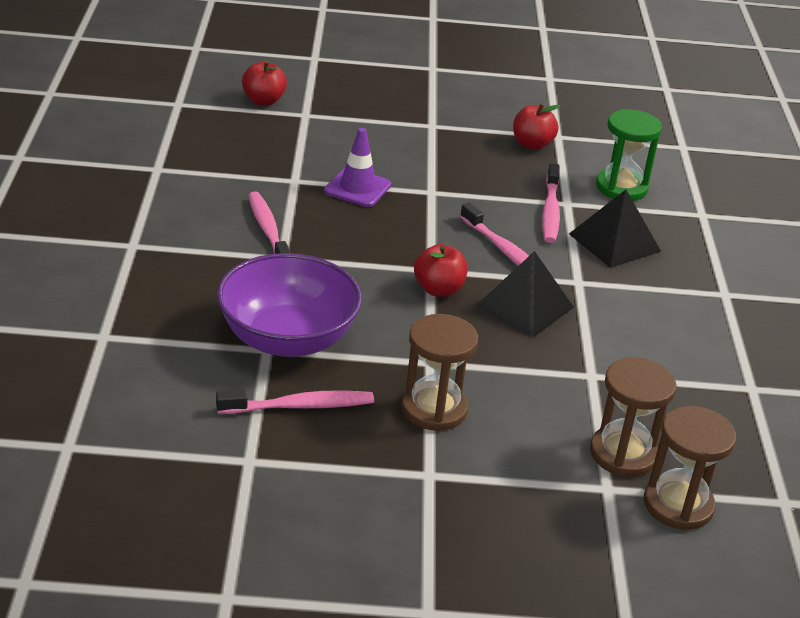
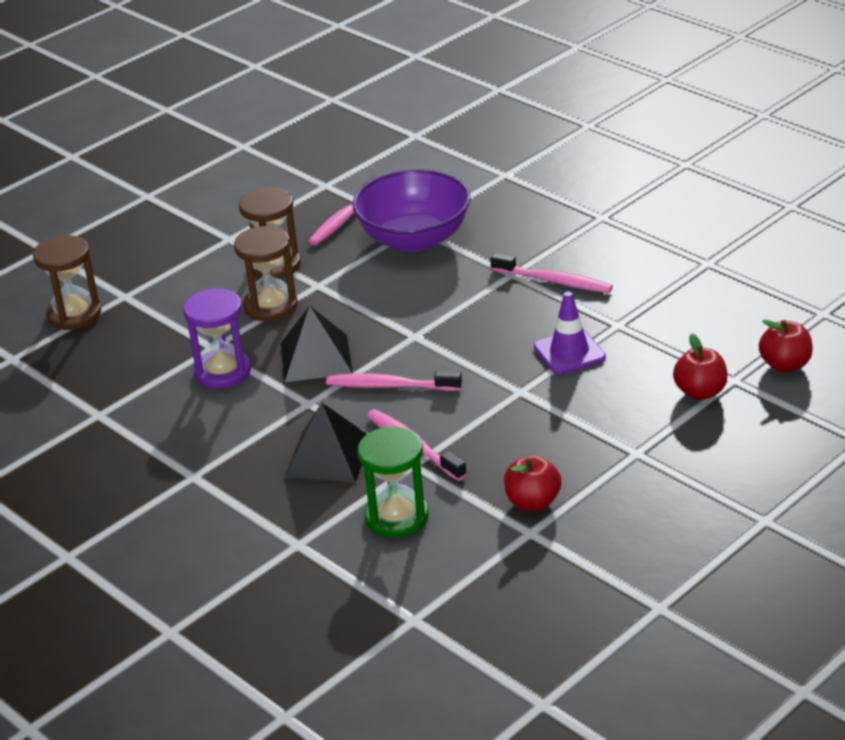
camera: 140 degrees right, 0 degrees up
(438, 289) = (386, 327): red apple -> red apple (700, 392)
(609, 349) = (222, 371): none -> purple hourglass
(623, 454) = (136, 318): brown hourglass -> brown hourglass (270, 306)

